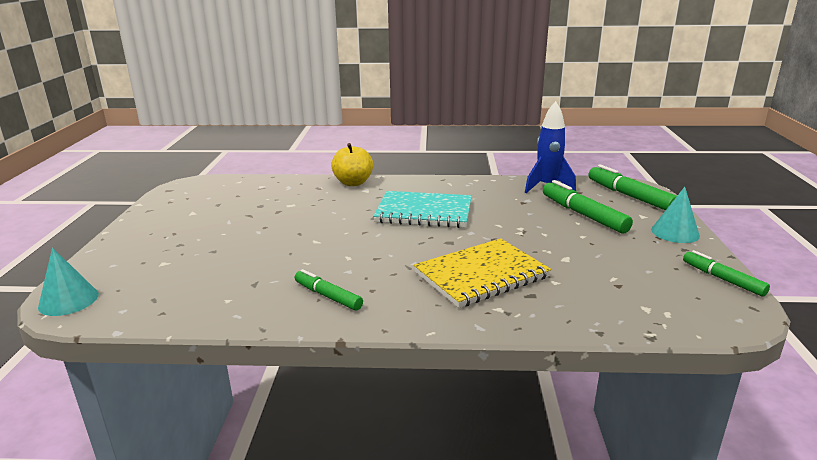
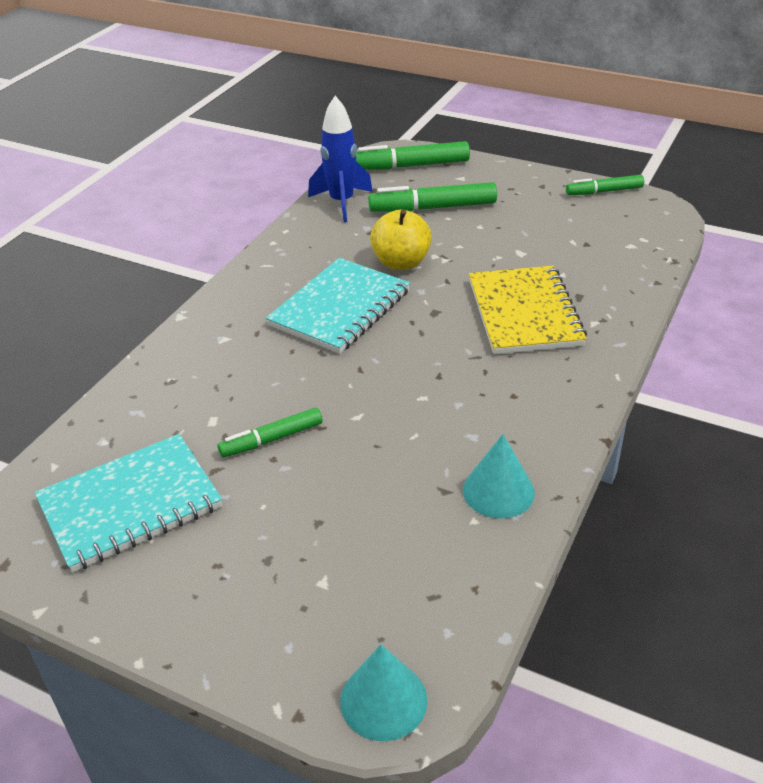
camera: 65 degrees left, 15 degrees up
(215, 203) = (130, 504): none -> turquoise notebook
(328, 296) = (511, 432): green marker -> green marker (272, 439)
(353, 183) = (184, 344): yellow apple -> yellow apple (401, 262)
(675, 232) = (508, 176): turquoise cone -> turquoise cone (498, 491)

